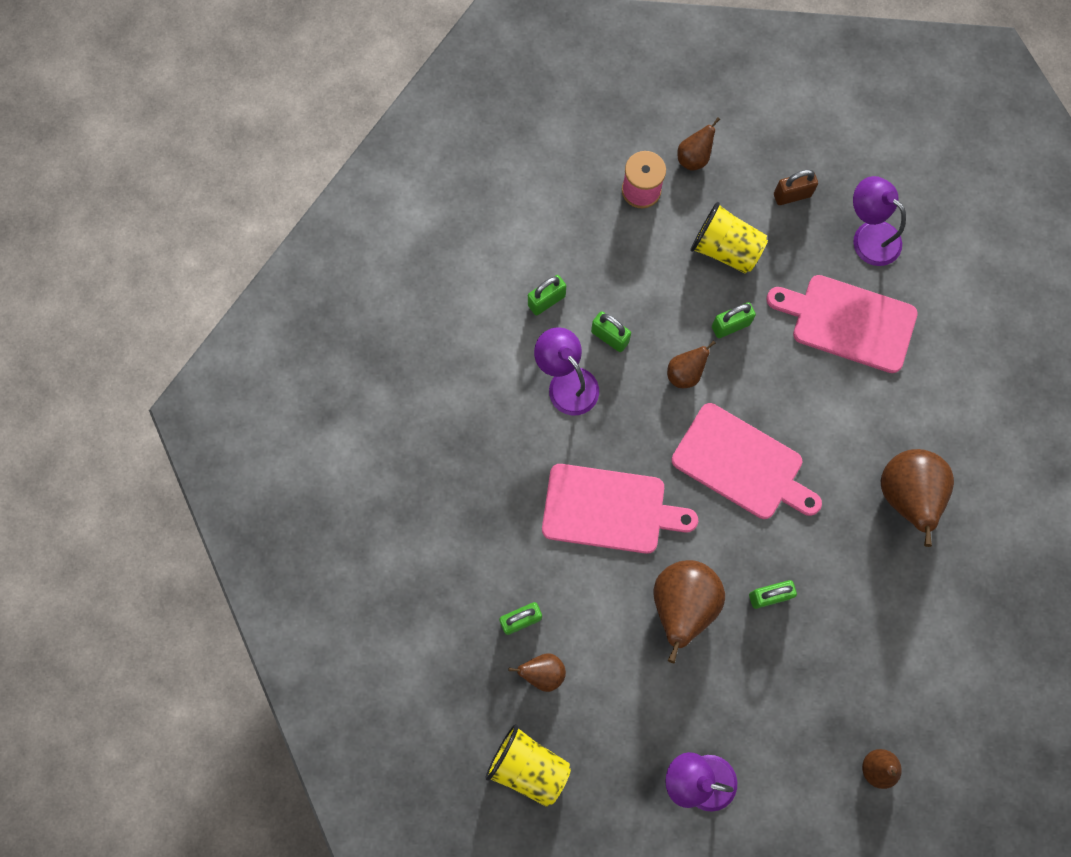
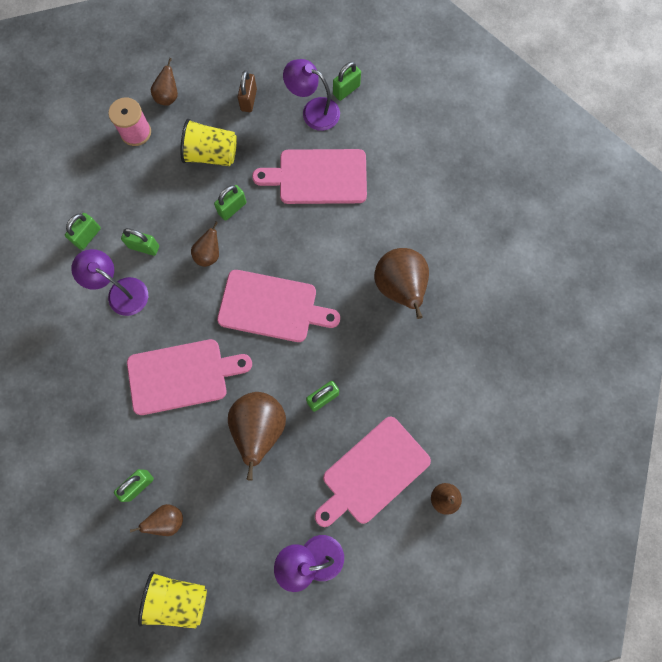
camera: 20 degrees left, 0 degrees up
(792, 195) = (248, 100): brown padlock -> brown padlock turned 45 degrees counterclockwise
(801, 706) = (372, 472): none -> pink cutting board
(918, 223) = (346, 90): none -> green padlock

